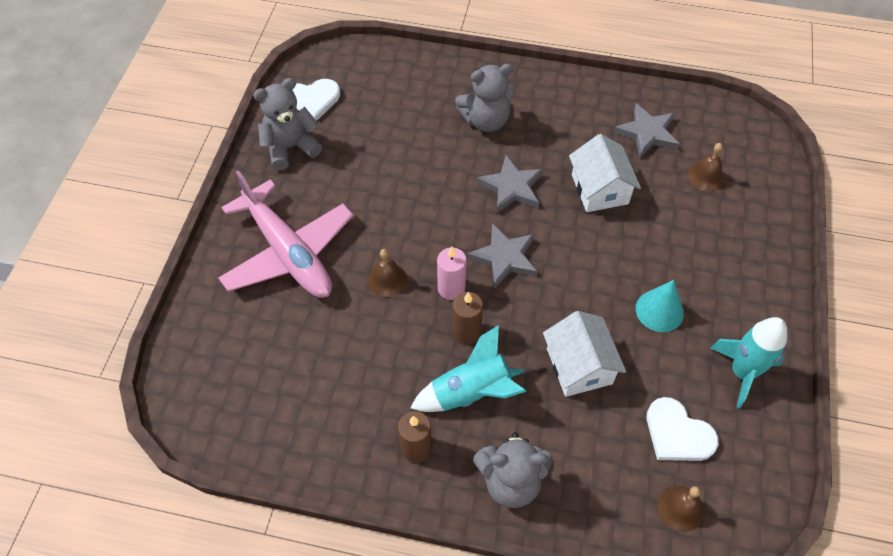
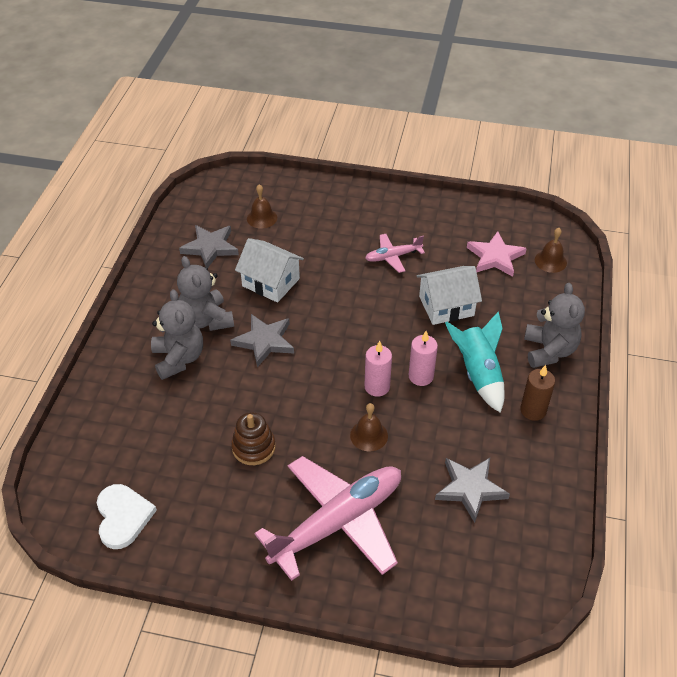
camera: 90 degrees left, 10 degrees down
(290, 147) = (193, 532): grey teddy bear -> grey teddy bear (206, 320)
(377, 185) = (253, 447): none -> brown stacking toy
(466, 332) = (421, 376): brown candle -> pink candle
(504, 258) = (343, 349): grey star -> grey star (470, 489)
(599, 189) = (271, 282): white house -> white house turned 45 degrees clockwise
(659, 310) = (393, 257): turquoise cone -> pink plane
(677, 434) = (495, 257): white heart -> pink star
(742, 372) = (442, 219): turquoise rocket -> none

